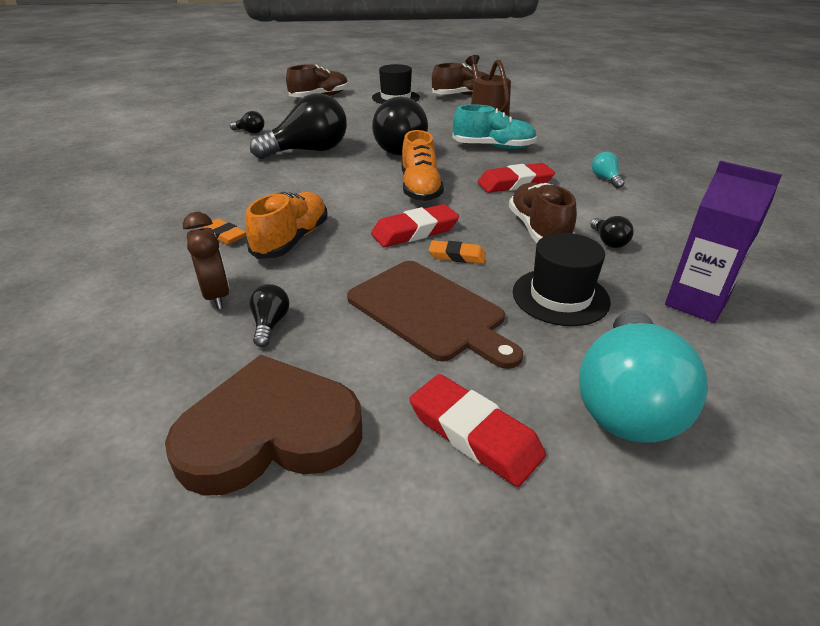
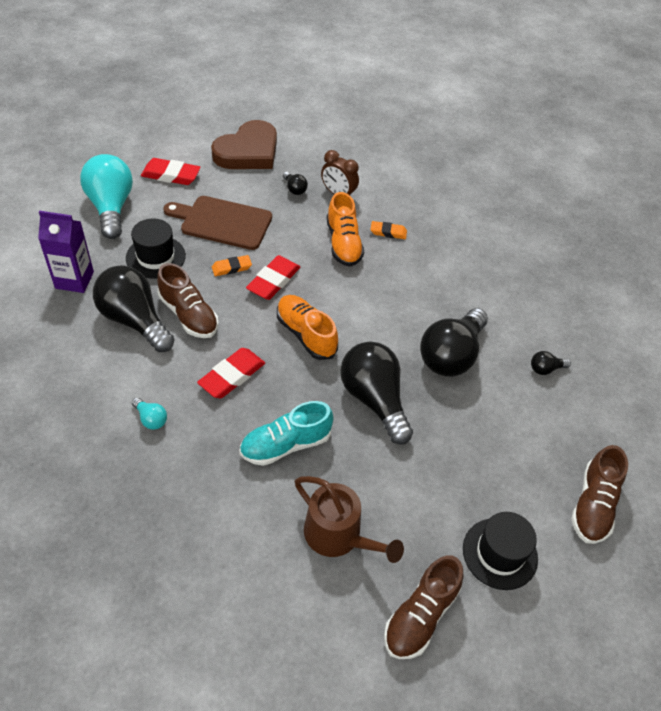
camera: 145 degrees right, 15 degrees up
(608, 241) = (134, 320): black light bulb -> black light bulb, size x2.36

